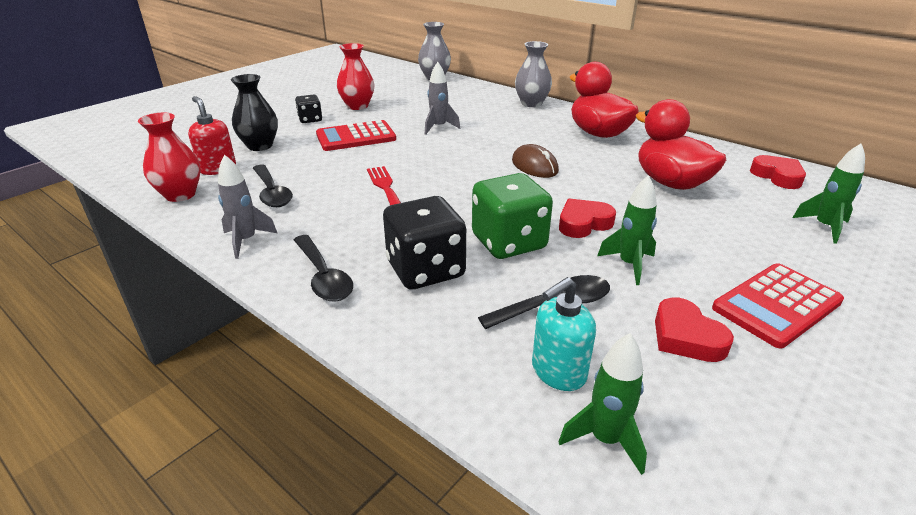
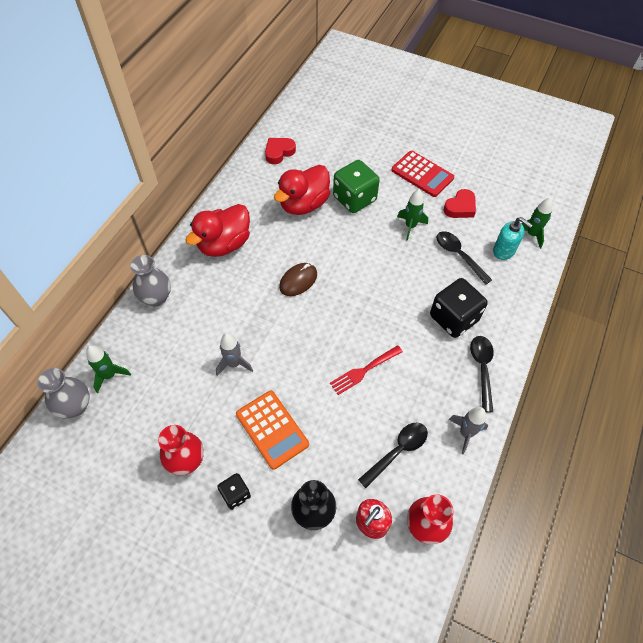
camera: 105 degrees left, 25 degrees up
(323, 276) = (482, 369): black spoon -> black spoon turned 45 degrees counterclockwise
(356, 137) = (272, 429): red calculator -> orange calculator
(509, 242) = (409, 282): green dice -> green dice (354, 199)
(583, 223) = (373, 248): red heart -> none
(824, 227) = (340, 144): green rocket -> green rocket (110, 375)

